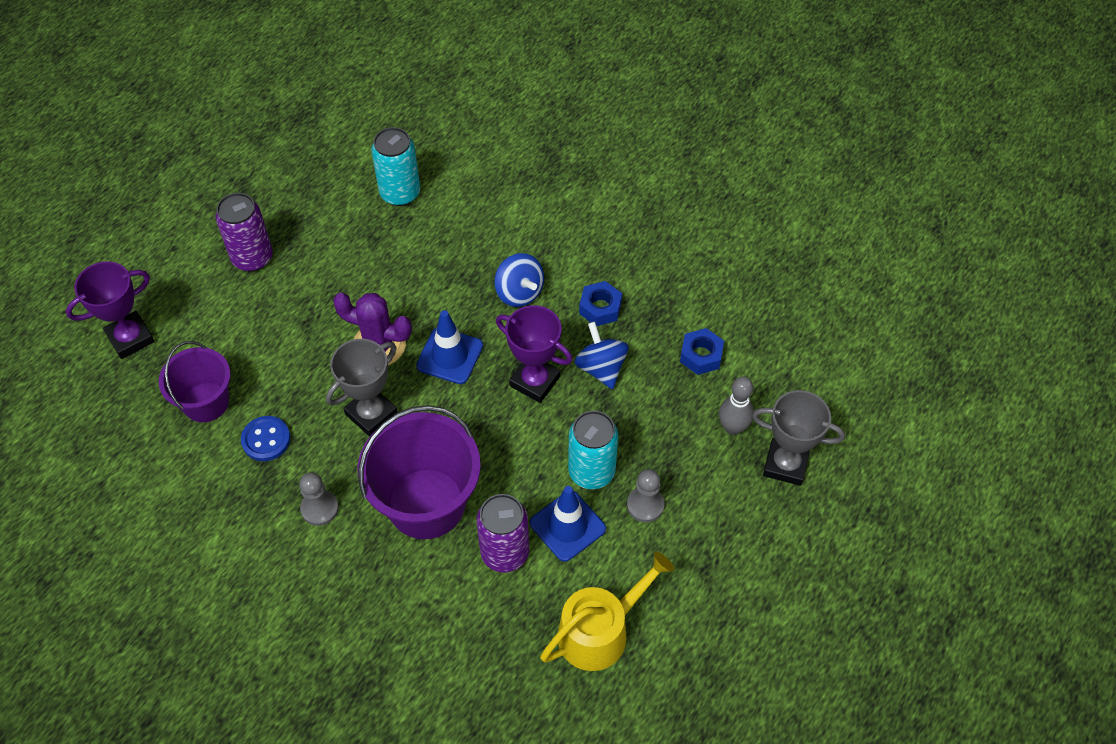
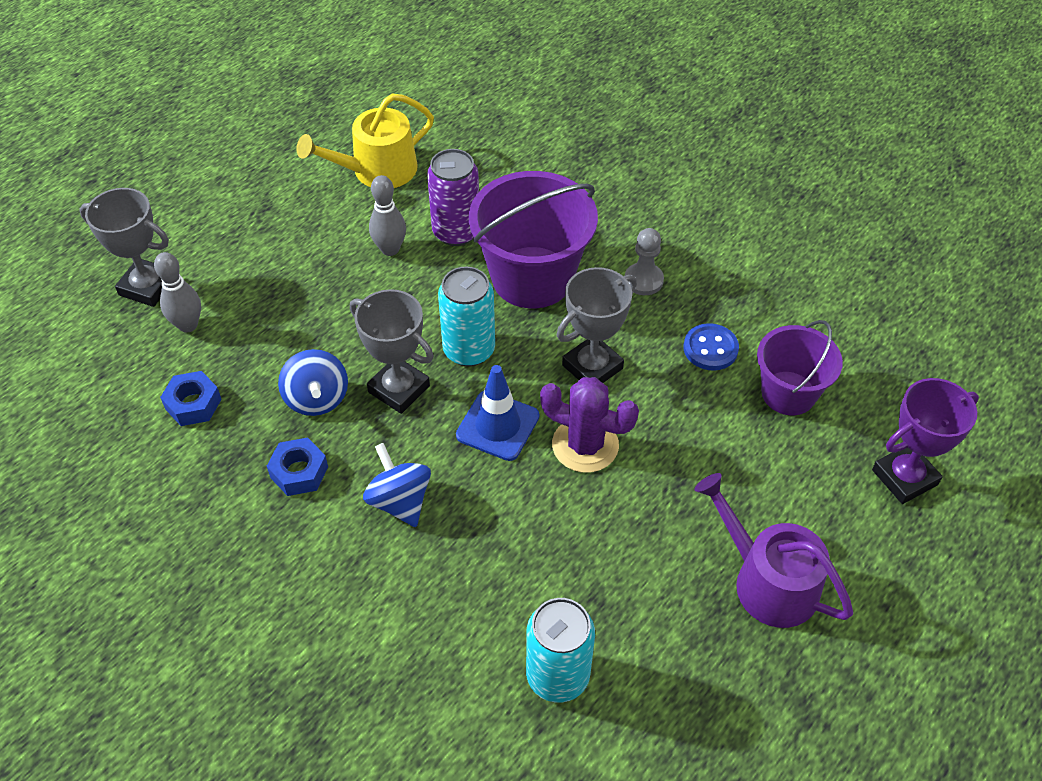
camera: 175 degrees left, 5 degrees down
(252, 258) = (767, 581): purple can -> purple watering can
(535, 381) = (399, 389): purple trophy -> grey trophy
(567, 526) = (390, 249): blue traffic cone -> grey bowling pin
(591, 471) = (354, 294): turquoise can -> turquoise can (469, 350)
(645, 505) = (307, 261): grey pawn -> none

